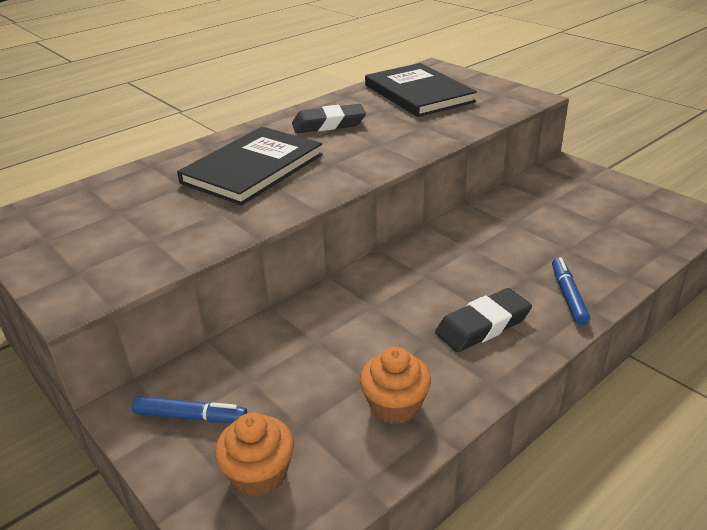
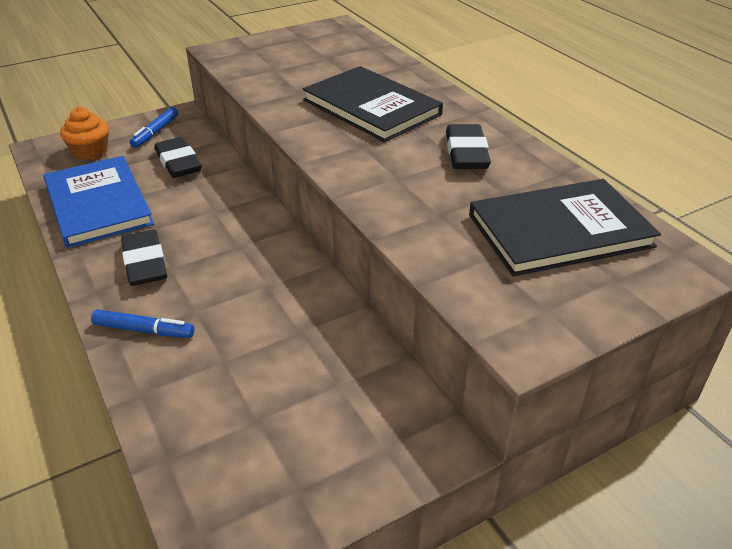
camera: 100 degrees right, 5 degrees up
(277, 364) = (178, 162): none -> black eraser
(395, 405) = (98, 204): orange cupcake -> blue book

